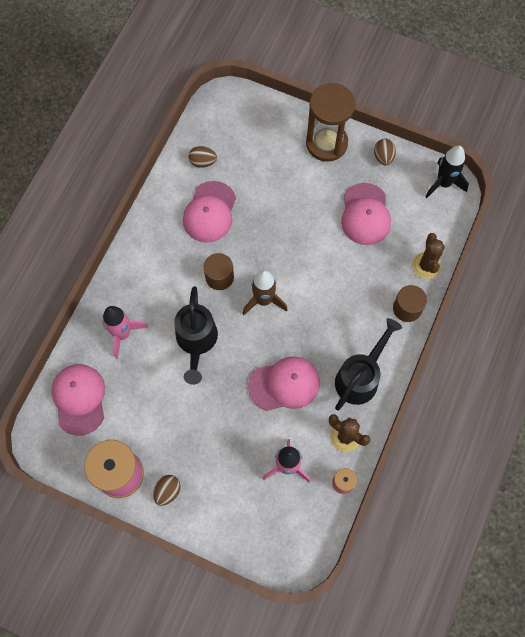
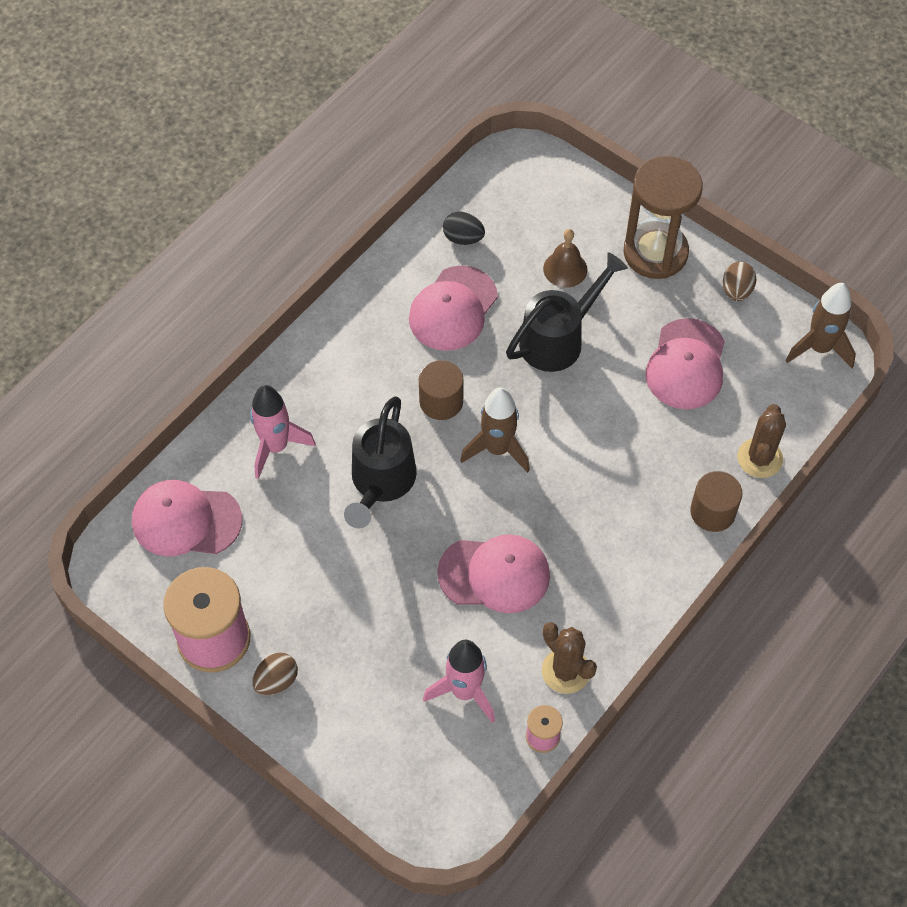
camera: 15 degrees right, 10 degrees down
(79, 399) = (186, 520): pink cap -> pink cap turned 90 degrees counterclockwise
(203, 162) = (463, 238): brown egg -> black egg
(273, 168) = (565, 269): none -> brown bell
(360, 377) = (613, 592): black watering can -> black watering can (558, 339)
(443, 183) = (819, 348): black rocket -> brown rocket

